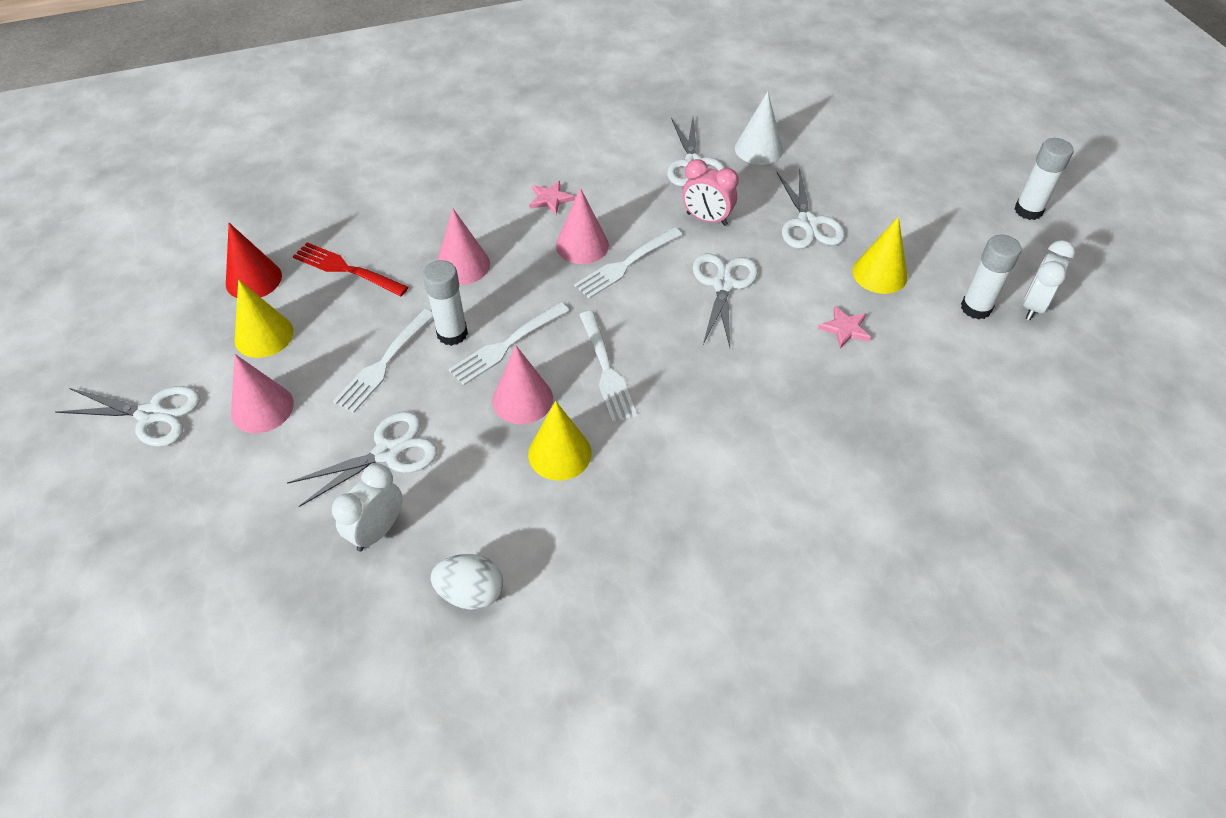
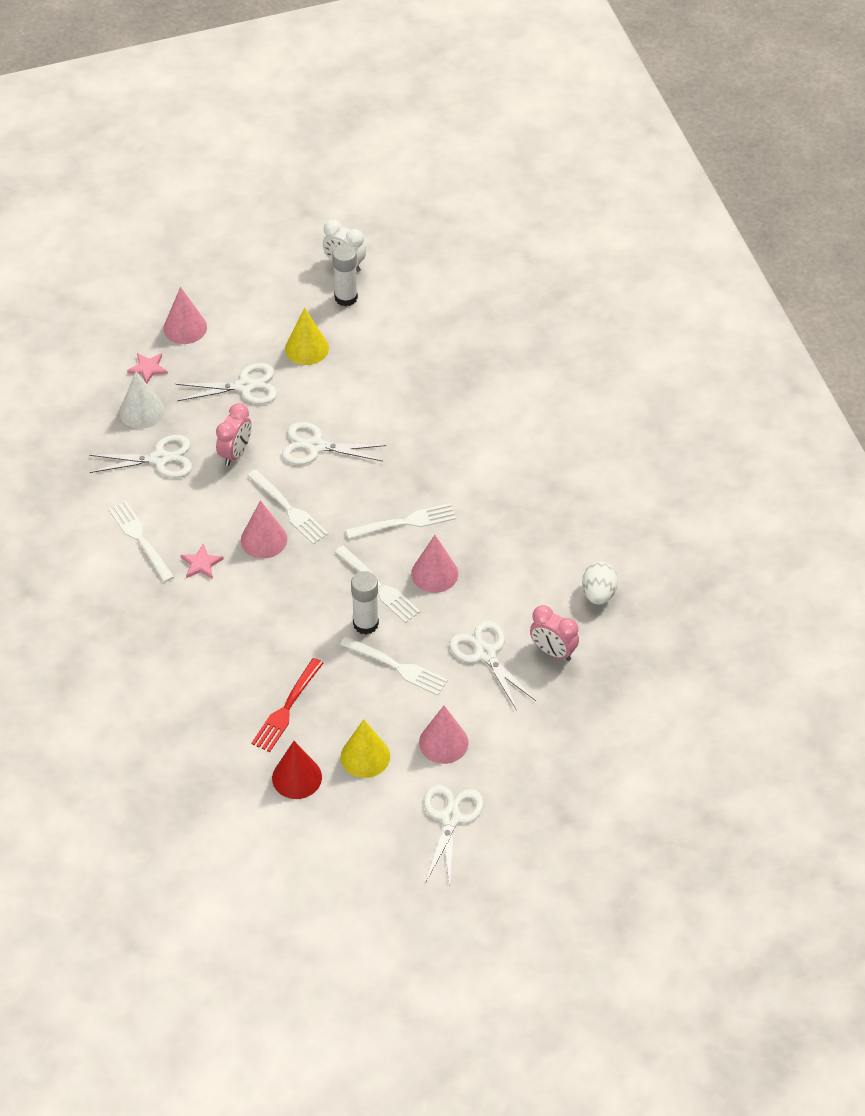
camera: 90 degrees left, 0 degrees up
(377, 531) = (553, 651): white clock -> pink clock
(463, 265) = (285, 623): pink cone -> pink cone (185, 327)
(559, 453) = (484, 549): yellow cone -> none
(585, 156) = (140, 539): none -> white fork
(845, 328) = (365, 376): pink star -> pink star (148, 368)
(1028, 210) = (237, 246): white glue stick -> none

